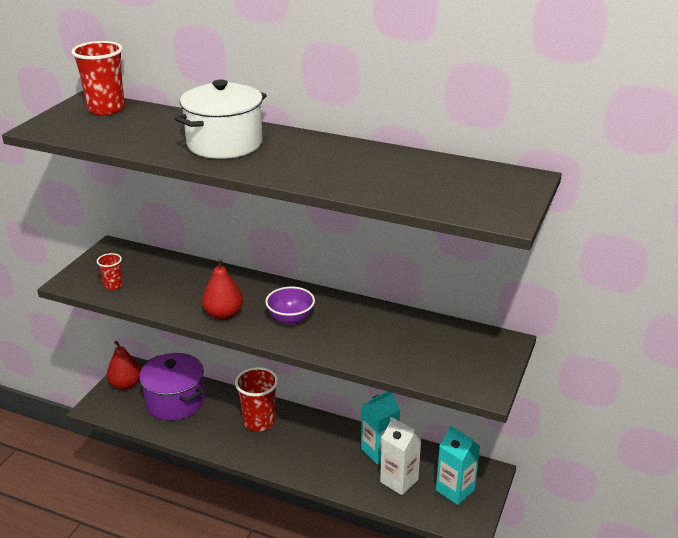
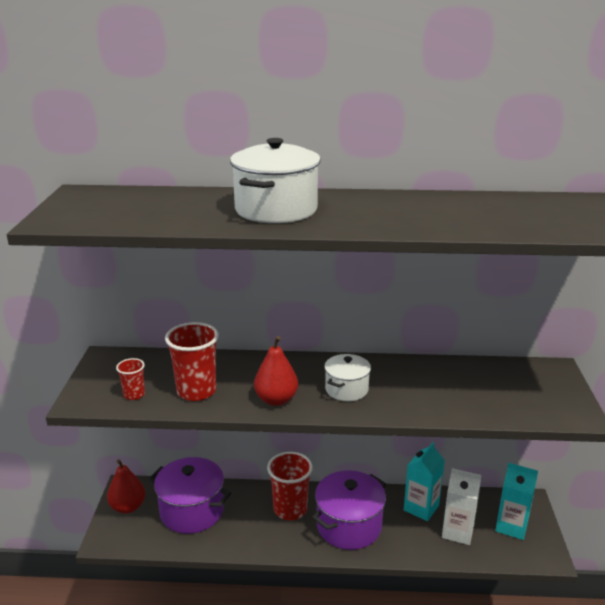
camera: 20 degrees left, 5 degrees down
(106, 109) = (109, 196): red cup -> red cup (196, 391)
(290, 319) = (346, 389): purple bowl -> white pot
(302, 449) = (349, 526): none -> purple pot

